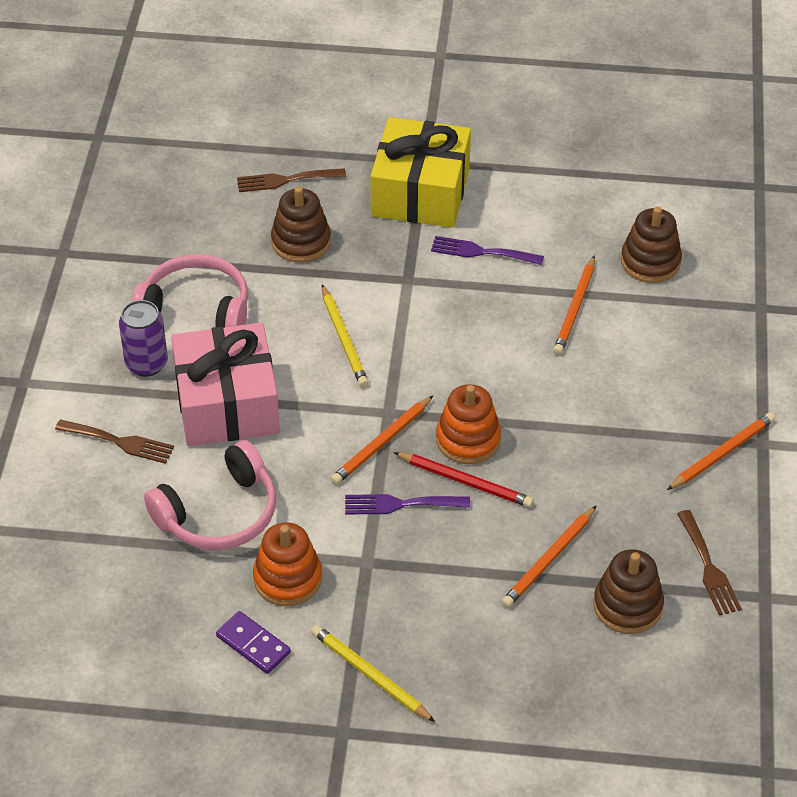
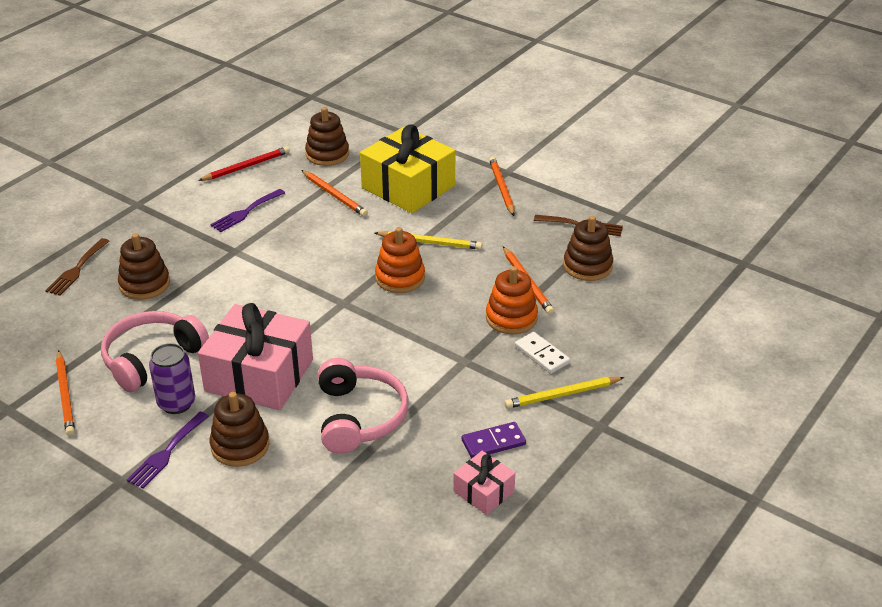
camera: 60 degrees left, 10 degrees down
(119, 442) = (240, 446): brown fork -> brown stacking toy
(175, 667) = (483, 491): none -> pink gift
(287, 578) = (448, 403): orange stacking toy -> orange stacking toy (511, 318)
(344, 339) = (257, 298): yellow pencil -> yellow pencil (430, 242)
(382, 443) = (367, 315): orange pencil -> orange pencil (66, 395)
(400, 504) = (428, 327): purple fork -> purple fork (166, 453)
(420, 192) = (163, 216): yellow gift -> yellow gift (408, 187)
(426, 628) = (541, 355): none -> white domino
(465, 481) = (434, 292): red pencil -> red pencil (246, 166)

